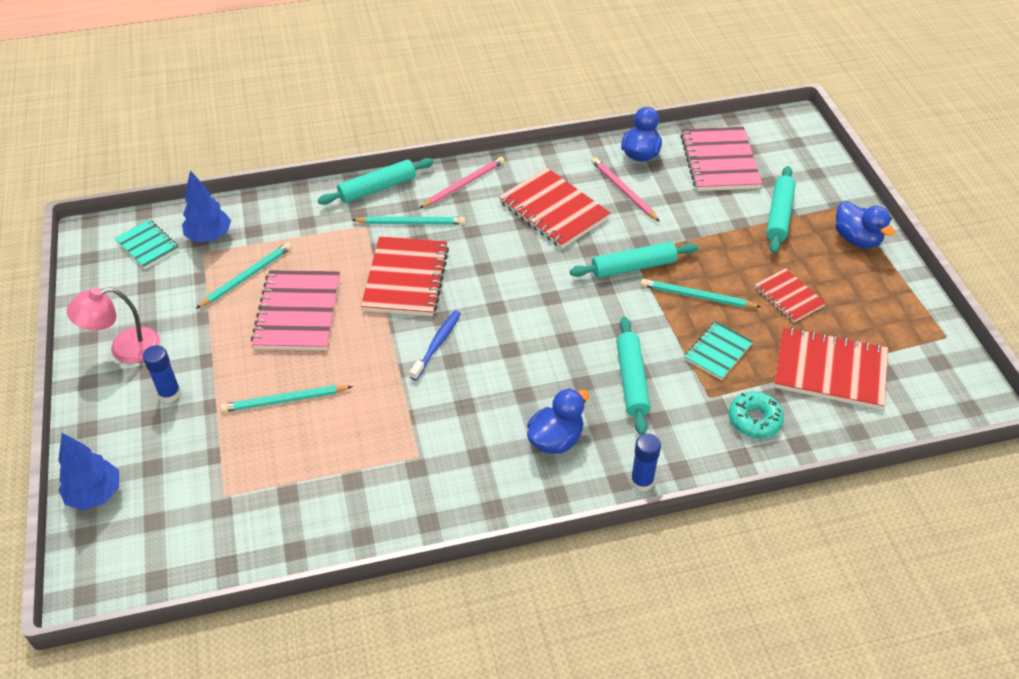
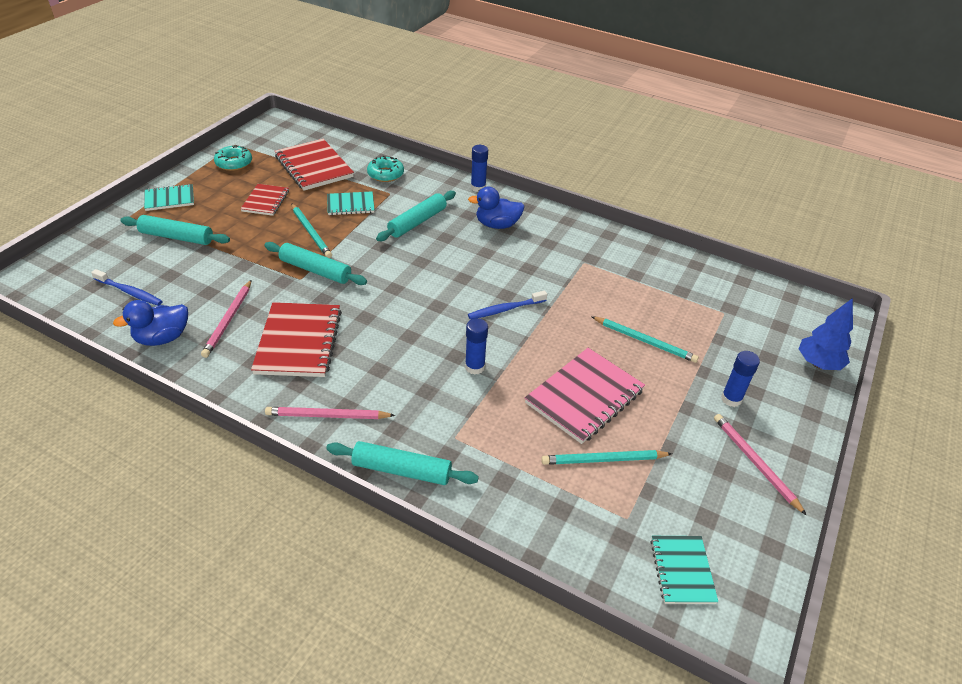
camera: 140 degrees left, 5 degrees down
(124, 348) = (755, 463): pink lamp -> pink pencil
(209, 237) = (609, 534): blue tree -> none
(406, 279) = (474, 367): red notebook -> blue glue stick
(411, 223) = (415, 411): turquoise pencil -> none
(719, 161) = (129, 292): pink notebook -> blue toothbrush
(779, 215) = (176, 237): turquoise rolling pin -> turquoise rolling pin turned 45 degrees clockwise
(856, 239) = (169, 199): blue duck -> turquoise notebook
(897, 314) = (234, 163): none -> turquoise donut

